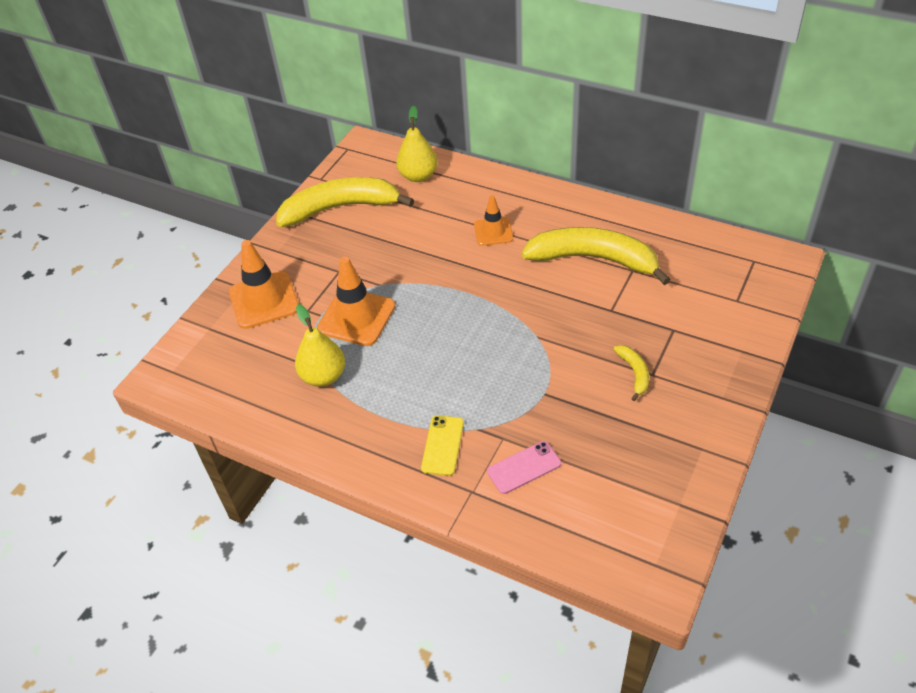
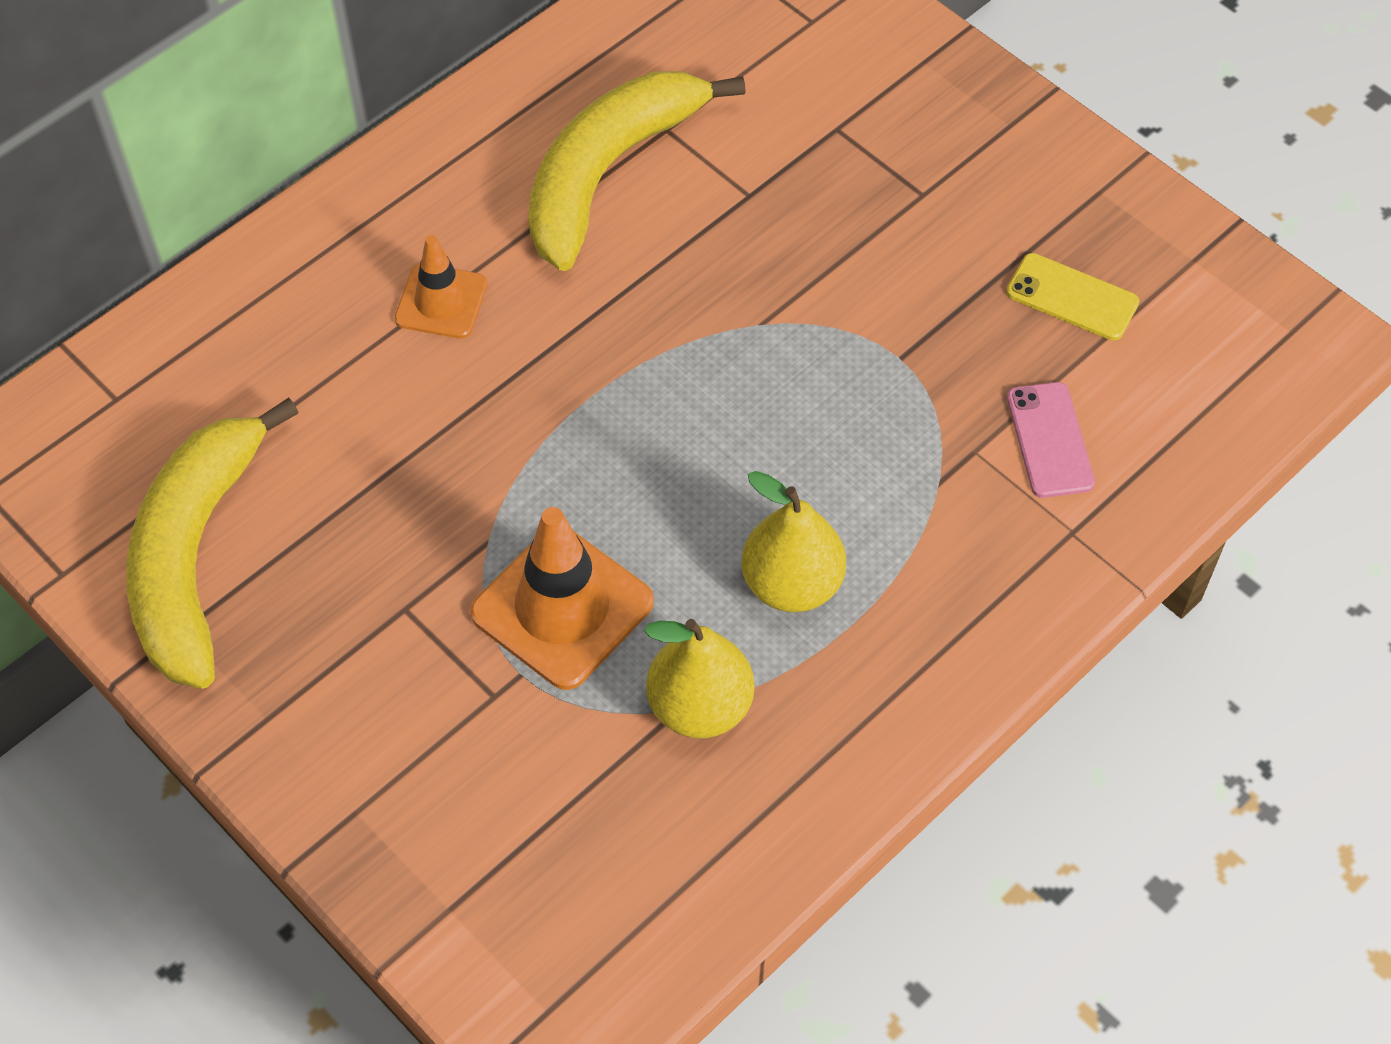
camera: 75 degrees left, 10 degrees up
(264, 300) = (417, 777): orange traffic cone -> none
(418, 176) = (180, 380): yellow pear -> yellow pear (792, 584)
(442, 445) = (956, 547): yellow phone -> yellow phone (1072, 297)
(634, 373) = (910, 217): yellow banana -> none

